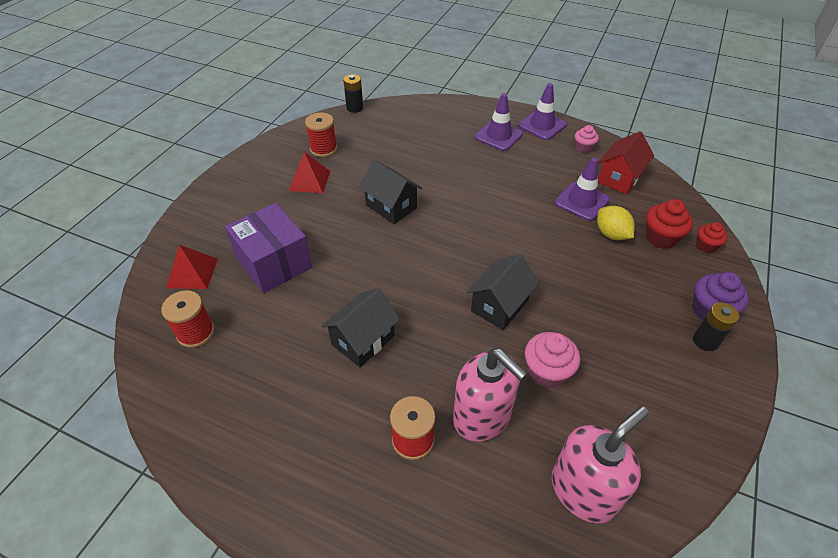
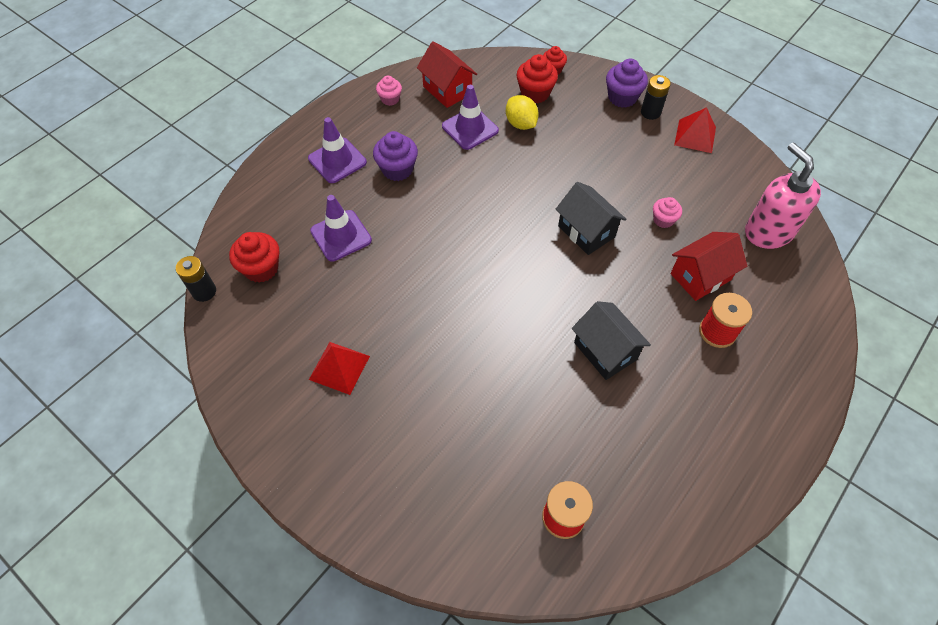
camera: 75 degrees left, 10 degrees up
(192, 273) = (466, 520): red pyramid -> red pyramid (695, 136)
(274, 263) = (475, 423): purple box -> none
(323, 149) = (280, 342): red spool -> none
(382, 126) = (261, 268): none -> red cupcake
(391, 206) = (420, 289): black house -> none
(482, 416) = (700, 277): pink soap dispenser -> red house
(507, 168) = (397, 169): none -> purple cupcake
(542, 125) = (336, 119): purple traffic cone -> purple traffic cone (341, 236)
(547, 371) = (663, 220): pink cupcake -> pink cupcake, size x0.63
(611, 234) = (521, 124): yellow lemon -> yellow lemon turned 75 degrees clockwise

